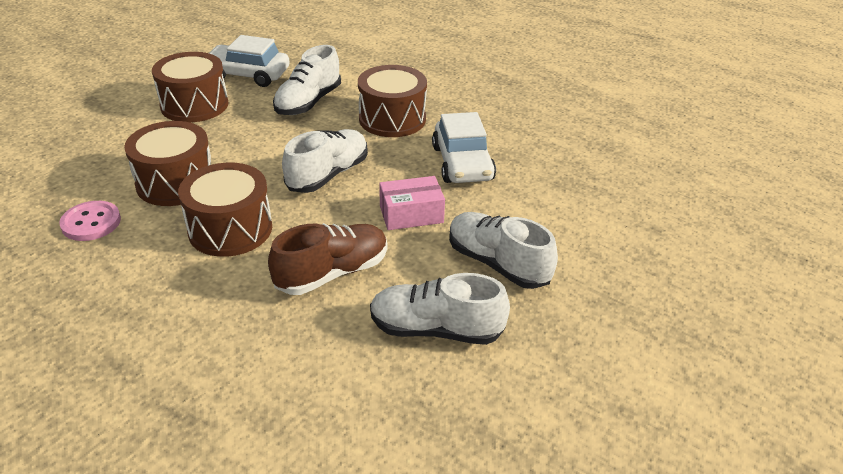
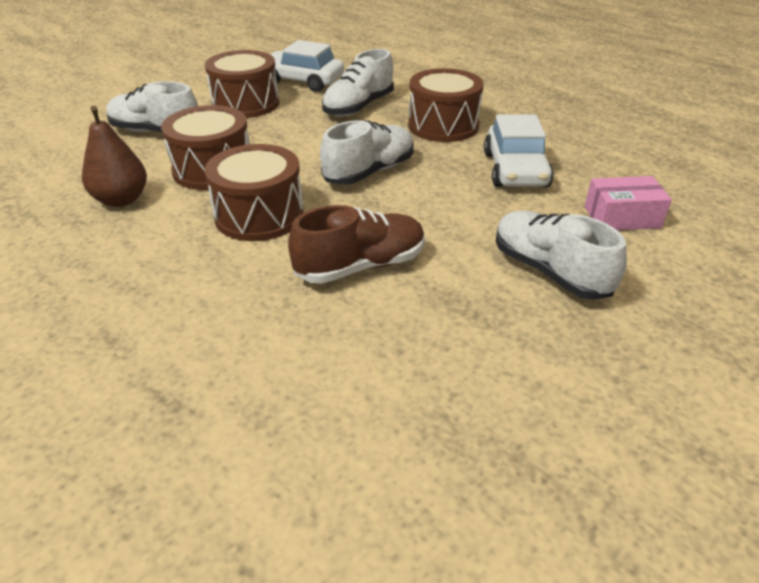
camera: 10 degrees right, 0 degrees up
(91, 223) = (121, 200): pink button -> brown pear
(411, 214) = (454, 215): pink box -> pink box (622, 217)
(436, 329) = (472, 335): white shoe -> white shoe (156, 132)

